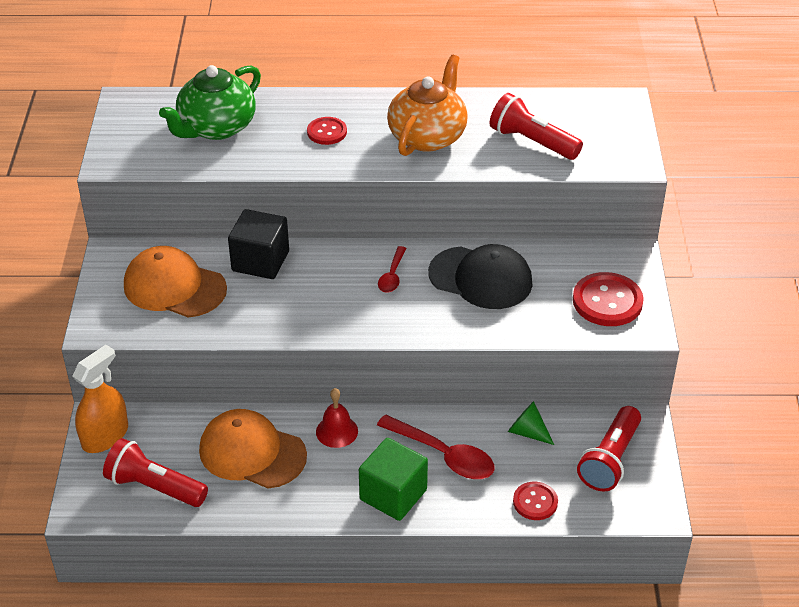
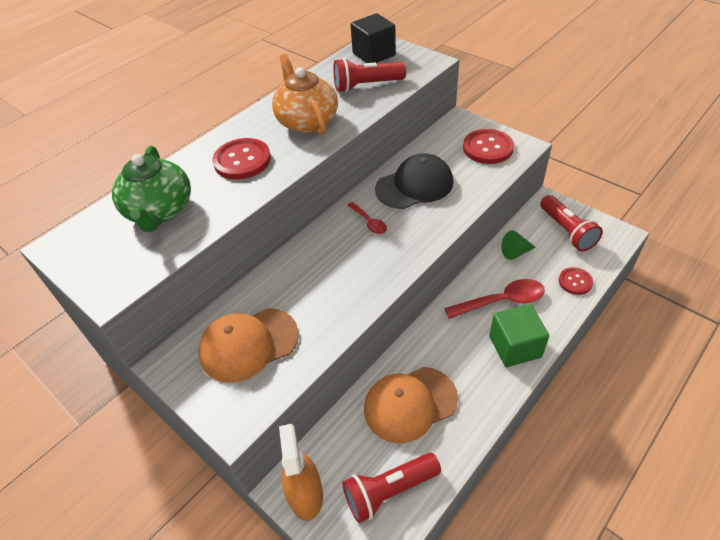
camera: 45 degrees left, 5 degrees up
(260, 261) = (280, 279): black cube -> black cube (374, 54)
(327, 132) = (242, 160): red button -> red button, size x1.66
(337, 431) = (433, 343): red bell -> none

